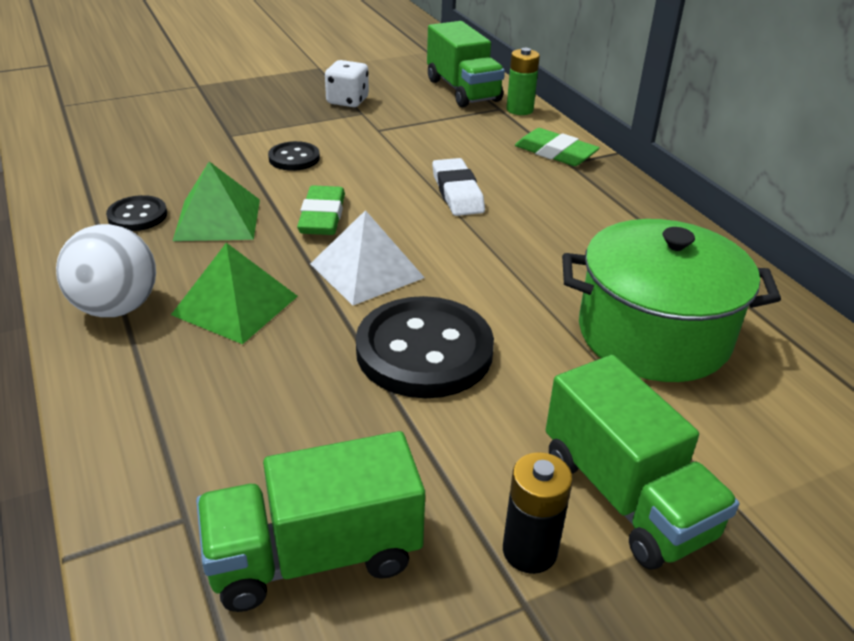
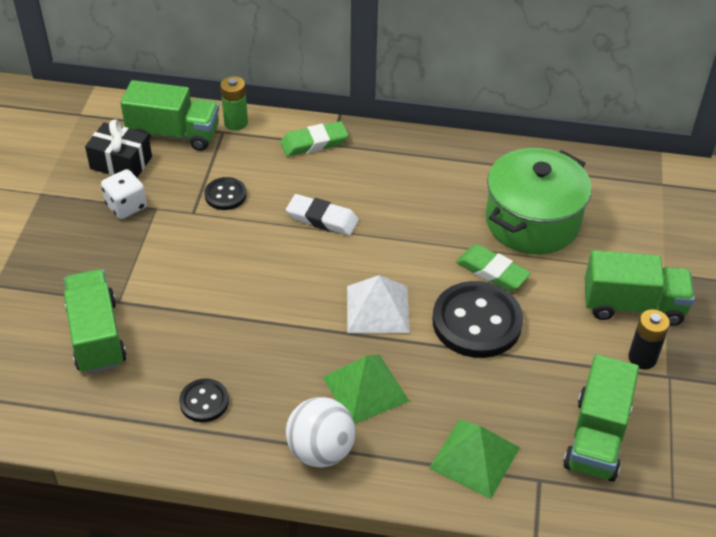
camera: 55 degrees left, 10 degrees up
(177, 140) = (97, 336): none -> green truck
(218, 219) = (249, 358): green pyramid -> green pyramid (474, 457)
(294, 158) = (195, 279): black button -> black button (225, 195)
(322, 216) = (294, 301): green eraser -> green eraser (492, 271)
(396, 82) = (121, 163): none -> black gift

